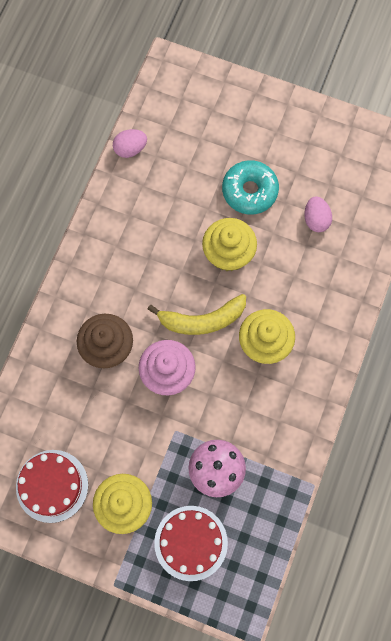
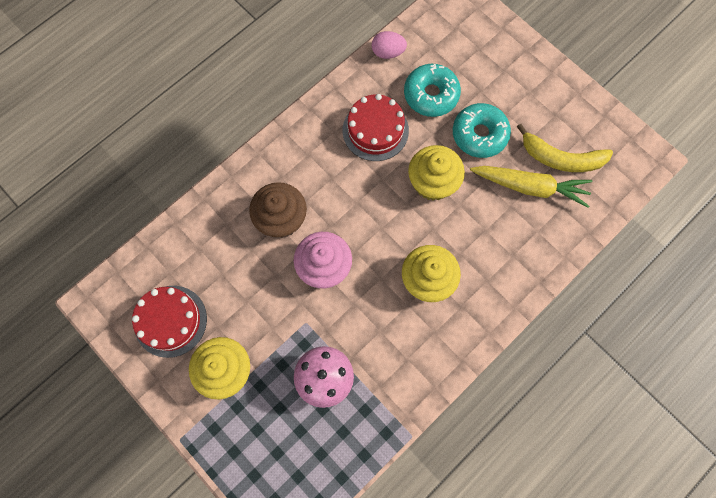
camera: 25 degrees right, 0 degrees up
(189, 172) = (431, 95): none -> turquoise donut
(191, 543) = (269, 435): red cake -> red cake (375, 130)
(202, 320) = (379, 232): yellow banana -> yellow banana (560, 158)
(316, 220) = (530, 187): pink egg -> yellow carrot

